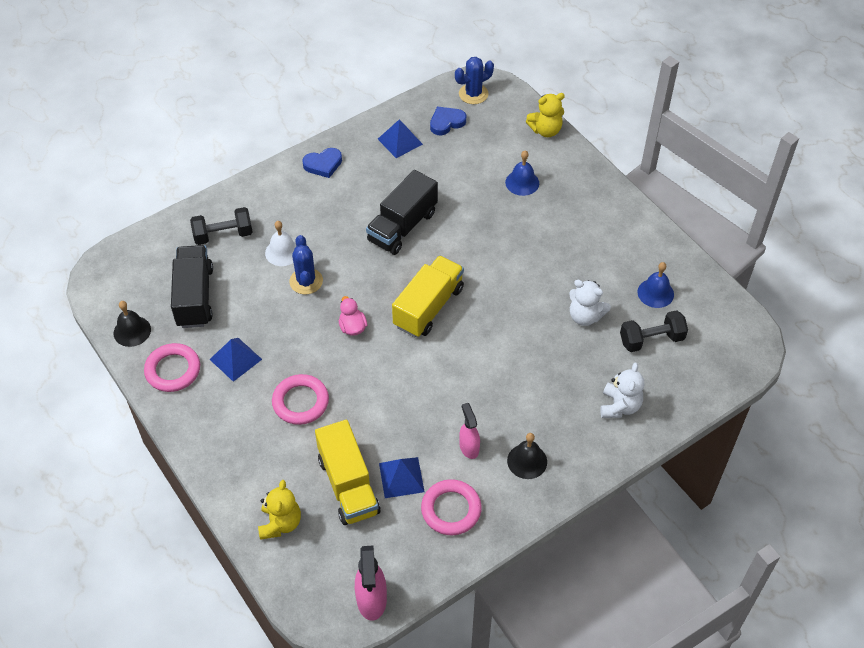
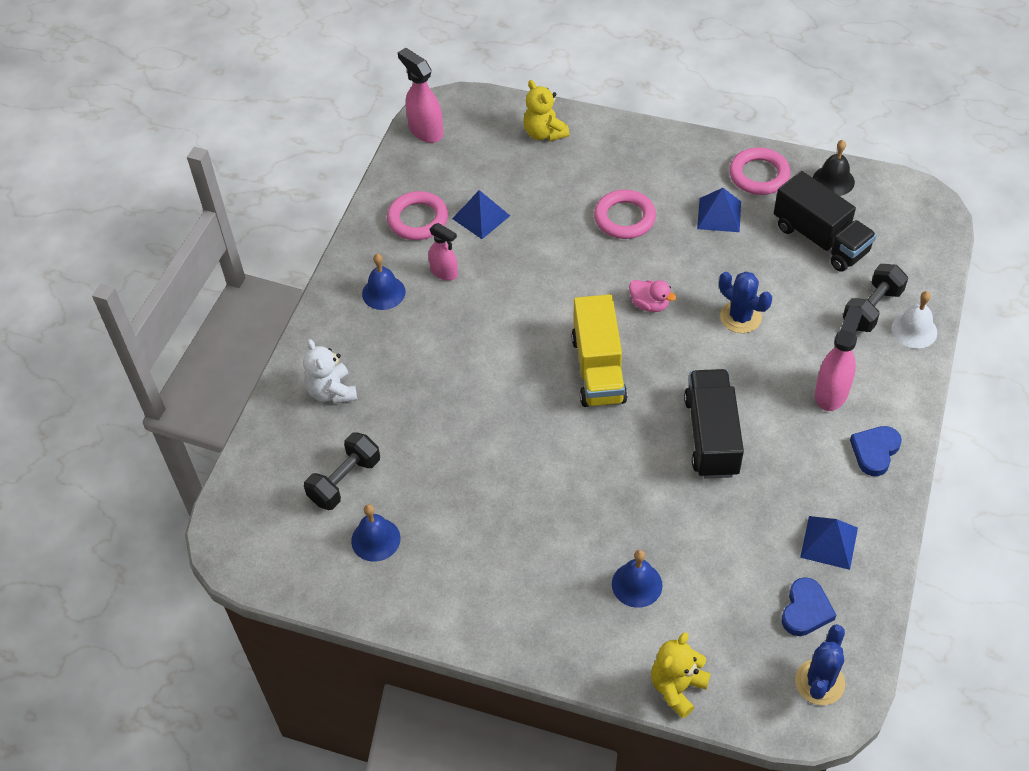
camera: 145 degrees right, 0 degrees up
(282, 252) = (796, 330): white bell -> white bell (914, 330)
(307, 206) = (831, 392): none -> pink spray bottle
(348, 485) = (518, 186): yellow truck -> none
(527, 461) = (383, 292): black bell -> blue bell
(585, 316) = (433, 462): white teddy bear -> none

